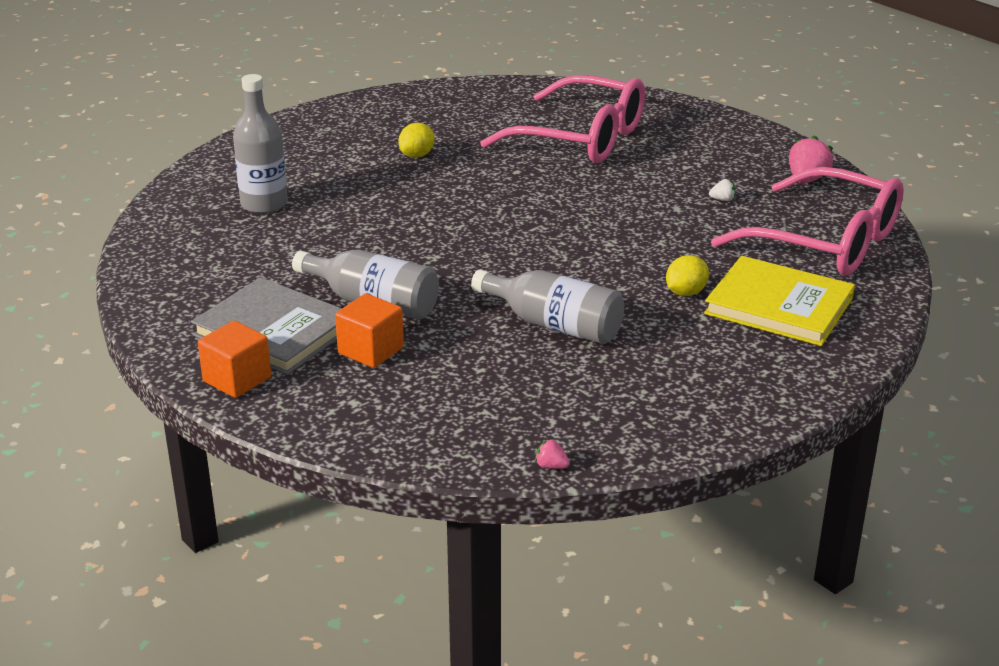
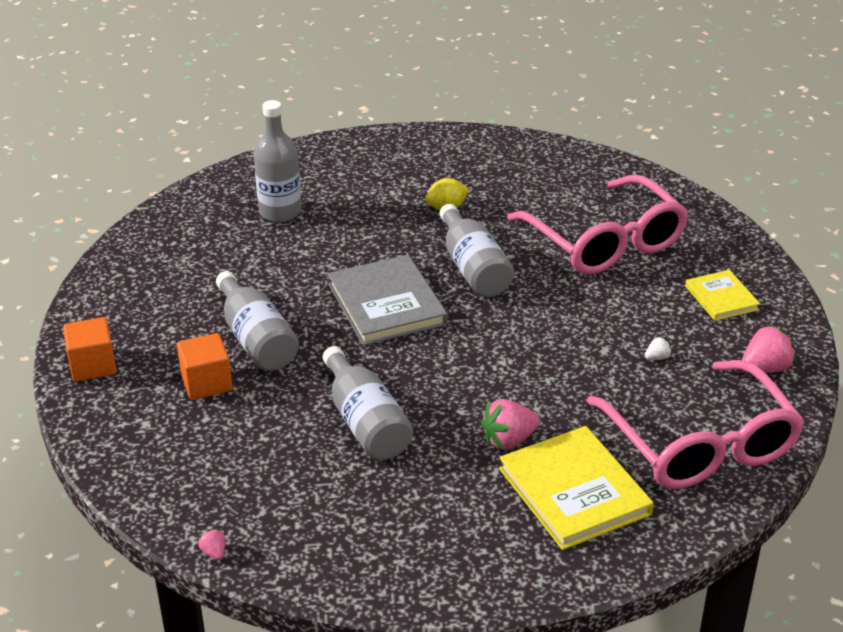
camera: 35 degrees right, 5 degrees up
(274, 331) = (161, 334): grey book -> grey book (386, 304)
(498, 189) = (473, 268): none -> grey bottle
(685, 292) = (509, 440): yellow lemon -> pink strawberry
(717, 146) = (721, 298): none -> yellow book
(722, 199) = (657, 358): white strawberry -> white strawberry turned 60 degrees counterclockwise

